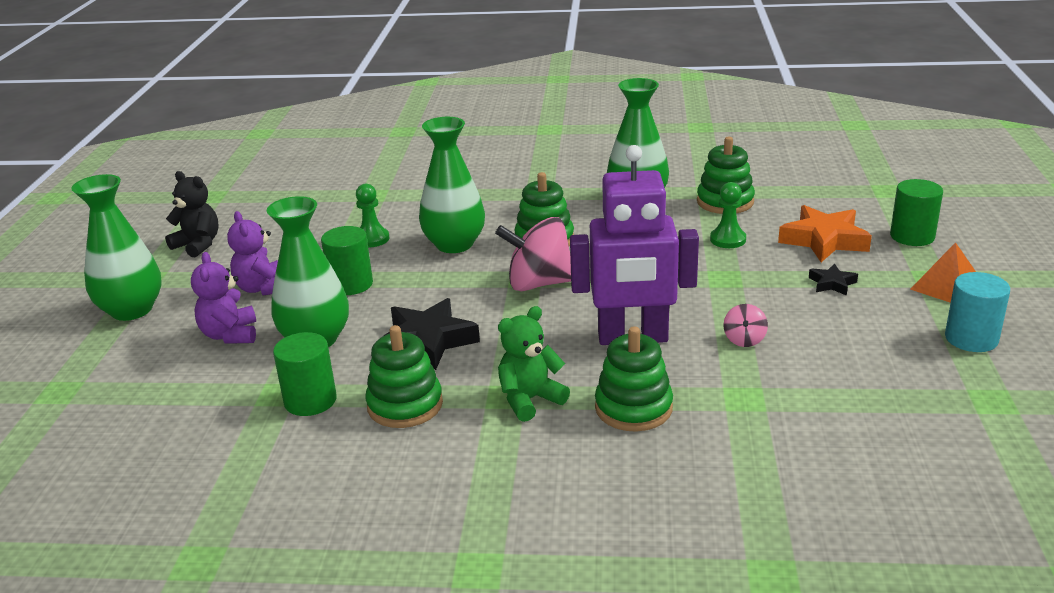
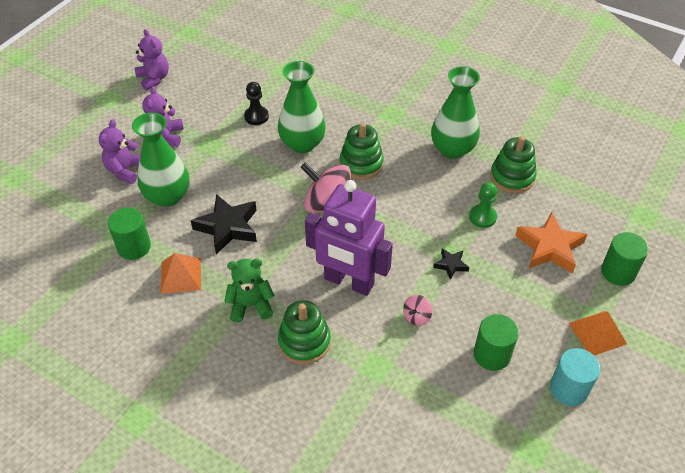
camera: 25 degrees right, 20 degrees up
(132, 310) = (86, 124): green vase -> none
(198, 245) = (154, 78): black teddy bear -> purple teddy bear
(351, 284) = (217, 155): green cylinder -> green cylinder (492, 354)
(372, 239) = (256, 116): green pawn -> black pawn
(405, 405) = (180, 275): green stacking toy -> orange pyramid
(832, 284) = (518, 293): black star -> black star (451, 265)

